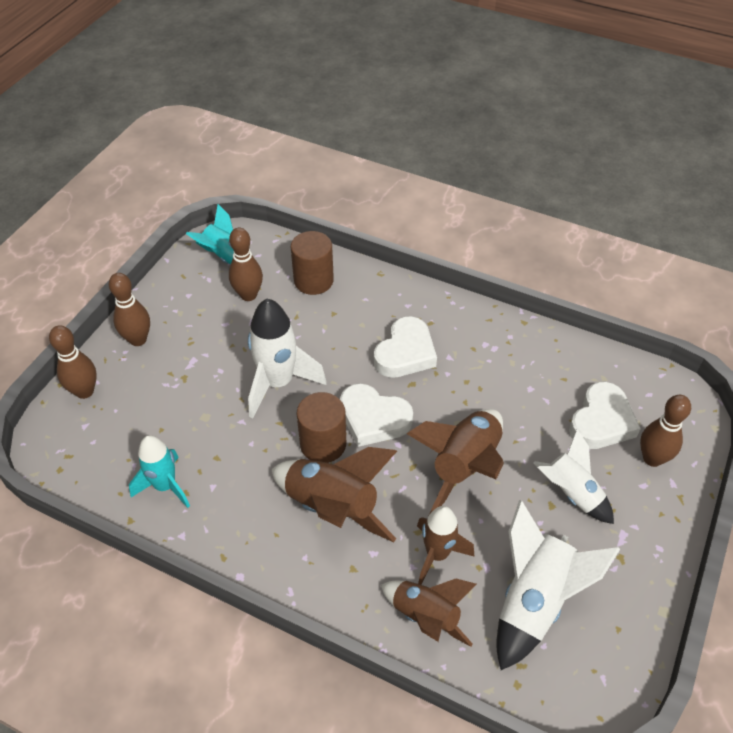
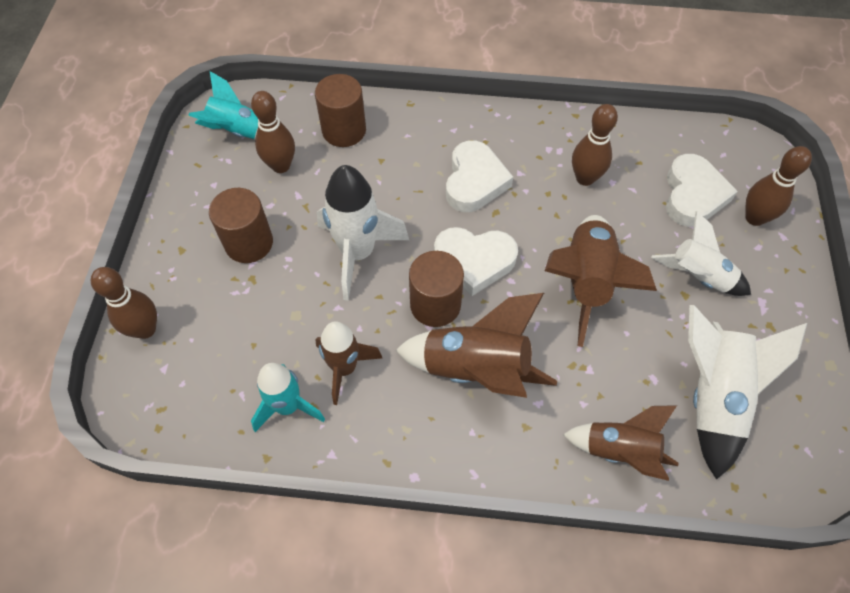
camera: 20 degrees left, 10 degrees up
(138, 339) = (179, 251): brown bowling pin -> brown bowling pin (585, 178)
(194, 349) = (249, 243): none -> brown cylinder
(437, 554) = (601, 382): brown rocket -> brown rocket (345, 368)

